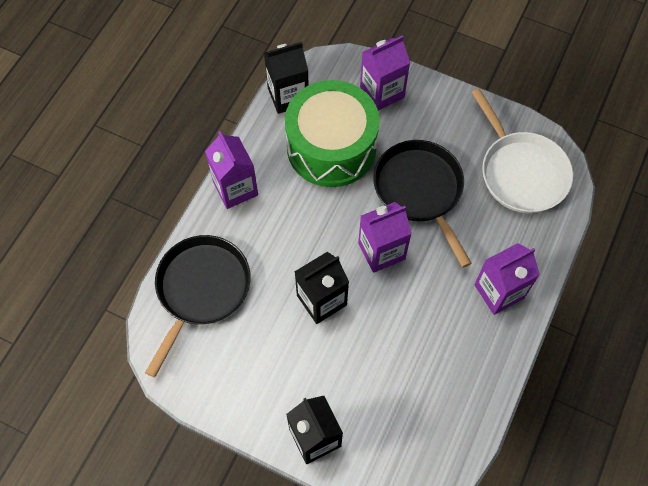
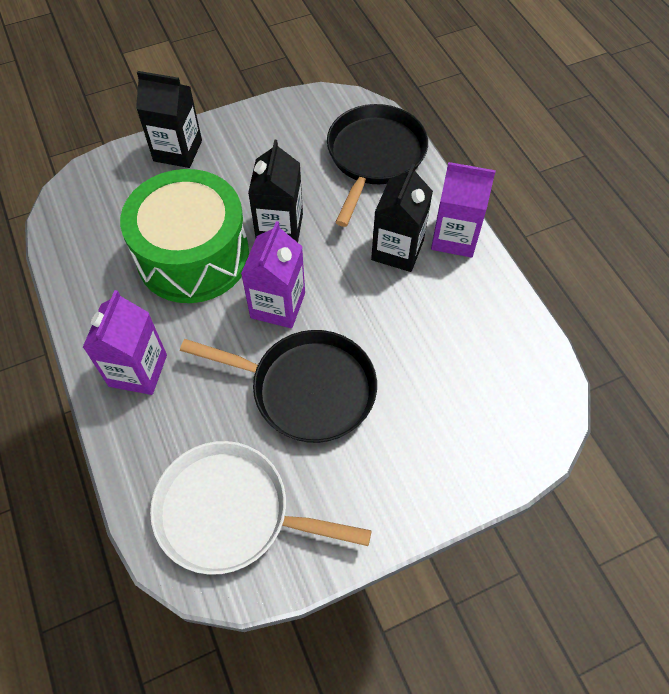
camera: 130 degrees right, 5 degrees down
(201, 289) = (374, 156): black pan -> black pan turned 135 degrees counterclockwise
(288, 96) = (533, 352): black carton -> black carton (397, 250)
(331, 147) = (432, 347): green drum -> green drum (193, 256)
(382, 92) = (463, 451): purple carton -> none

